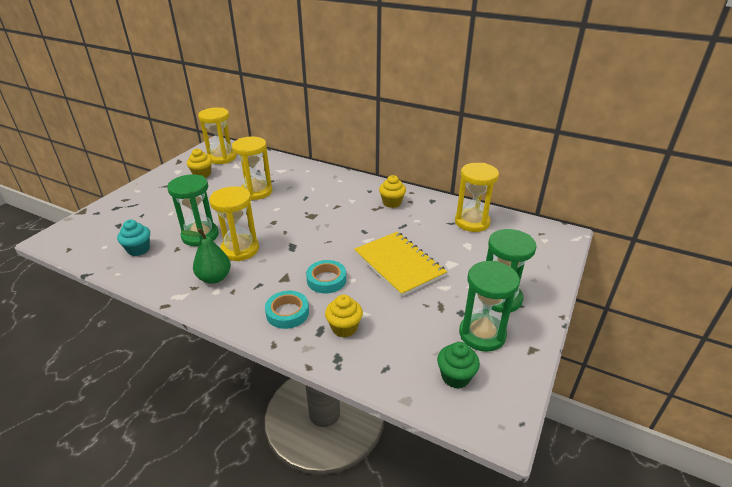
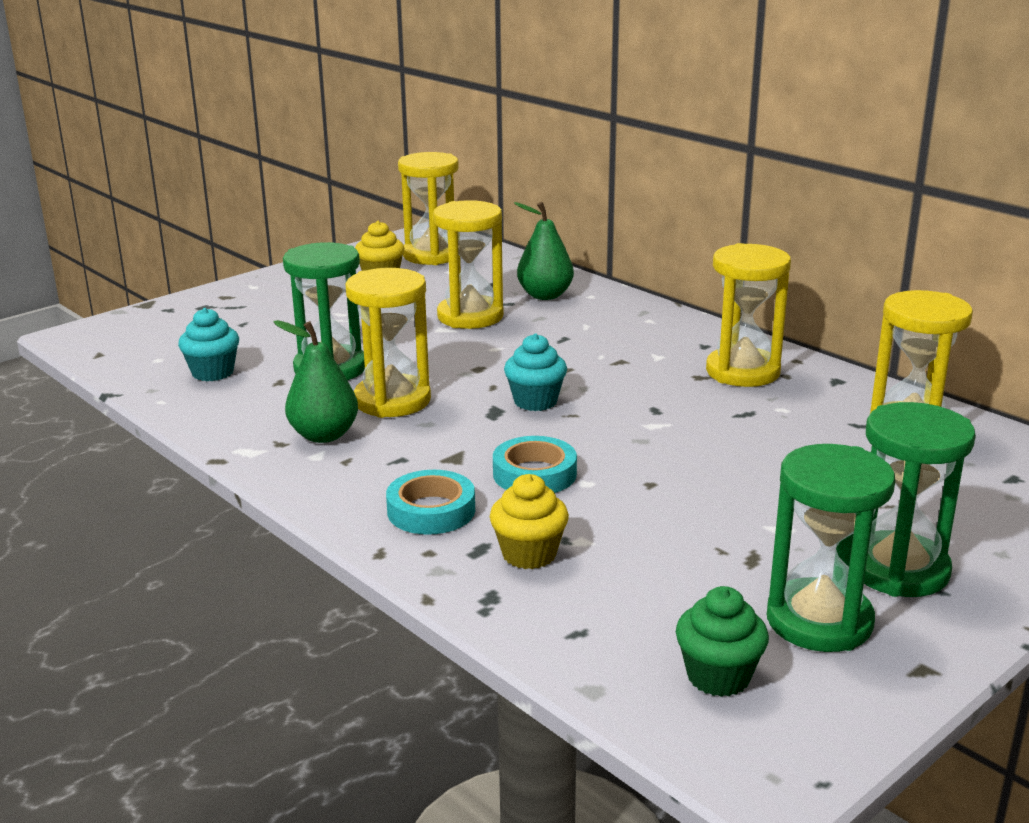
camera: 20 degrees right, 10 degrees down
(286, 173) = (545, 295): none -> green pear
(308, 237) = (535, 401): none -> turquoise cupcake
(392, 203) = (742, 372): yellow cupcake -> yellow hourglass
(399, 264) = (699, 475): yellow notebook -> none

